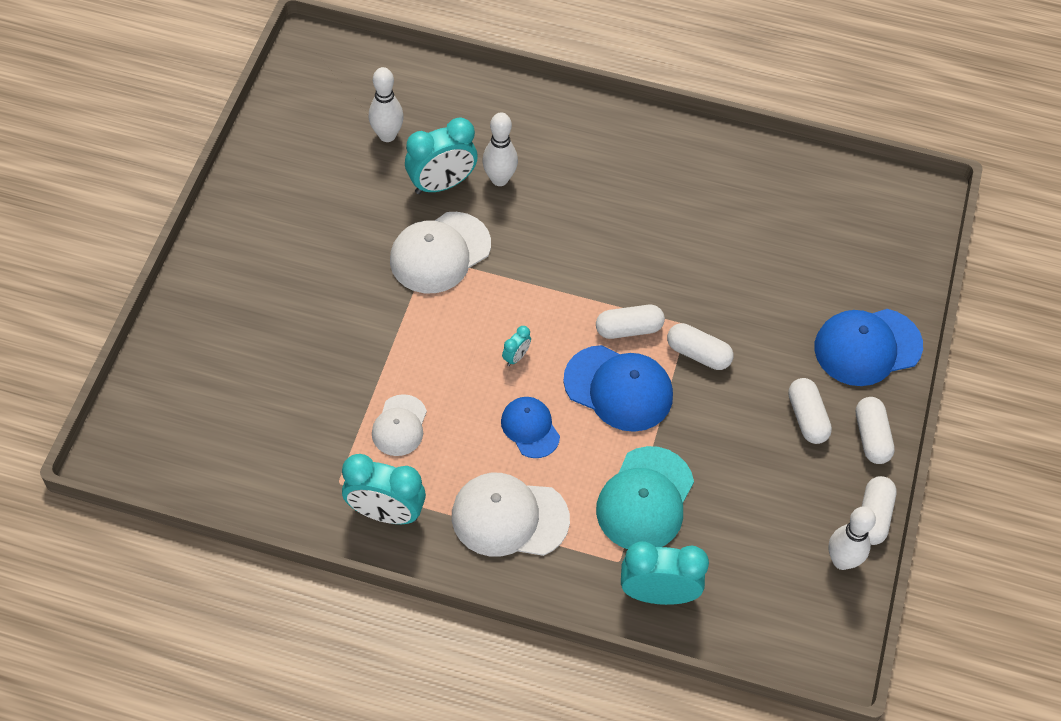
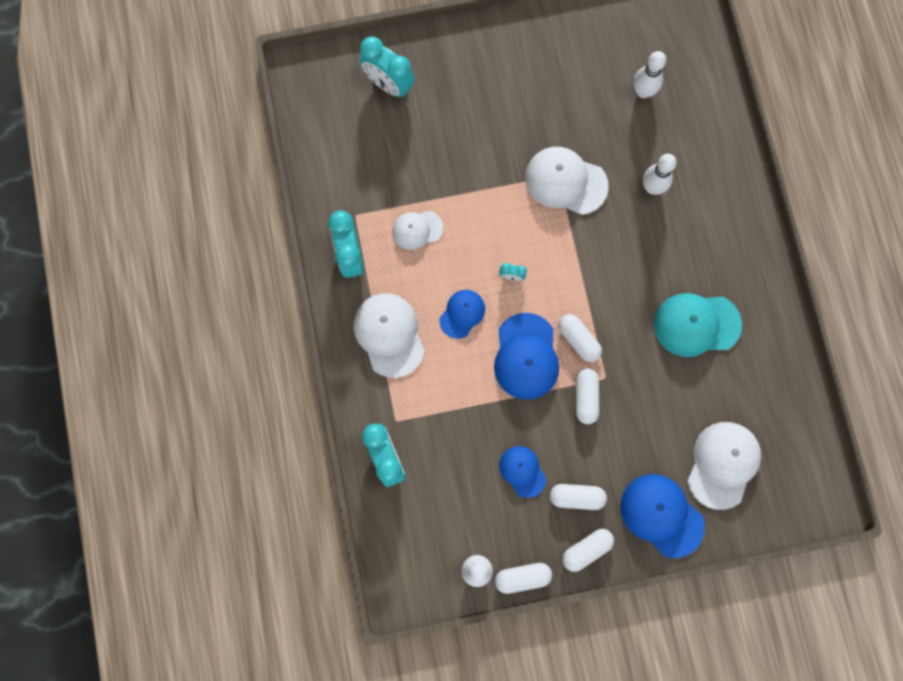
camera: 65 degrees right, 20 degrees up
(442, 184) = (624, 151): turquoise clock -> turquoise clock (389, 84)
(645, 499) = (450, 416): turquoise cap -> turquoise cap (696, 324)
(750, 457) = (522, 471): none -> blue cap
(807, 417) = (576, 497): white capsule -> white capsule turned 45 degrees clockwise
(840, 265) = (723, 464): none -> white cap

